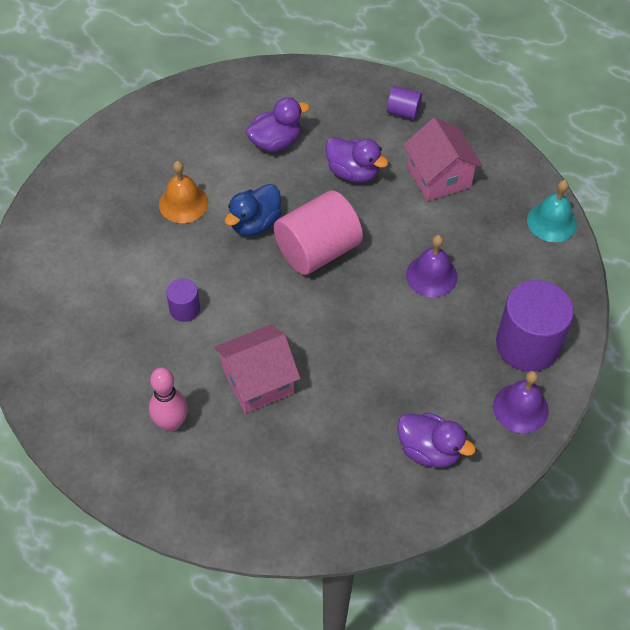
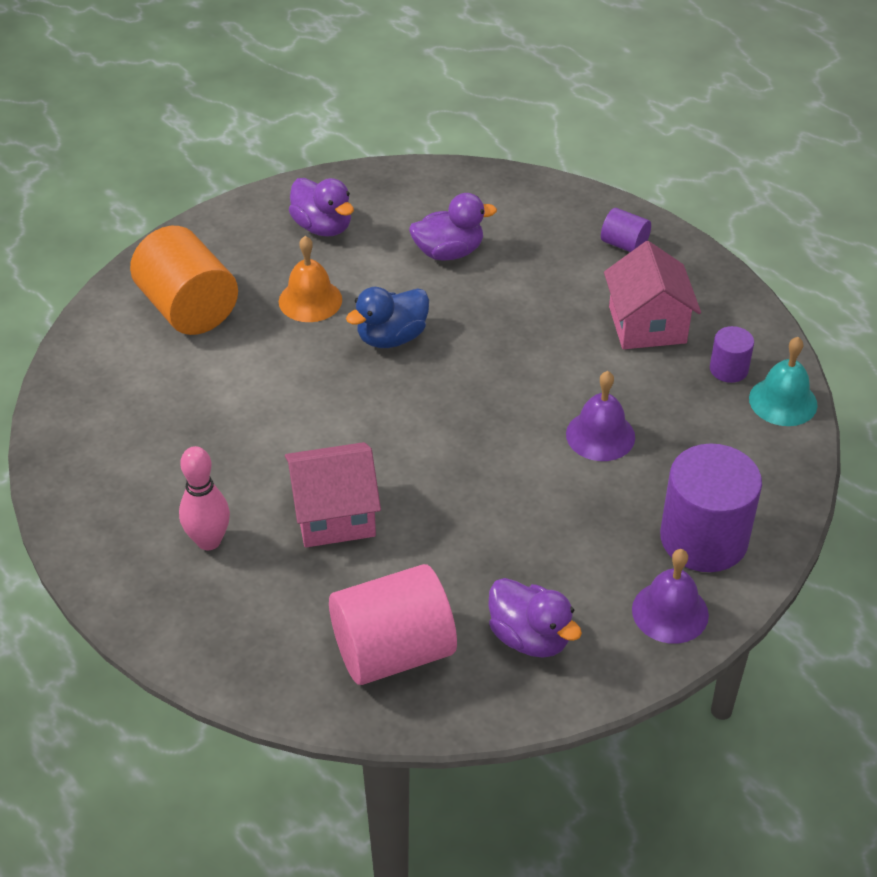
camera: 15 degrees right, 10 degrees down
(91, 228) = (188, 308): none -> orange cylinder
(184, 309) = (270, 416): purple cylinder -> purple cylinder (728, 369)
(317, 250) = (461, 381): pink cylinder -> pink cylinder (393, 651)
(353, 172) = (536, 301): purple duck -> purple duck (323, 227)

